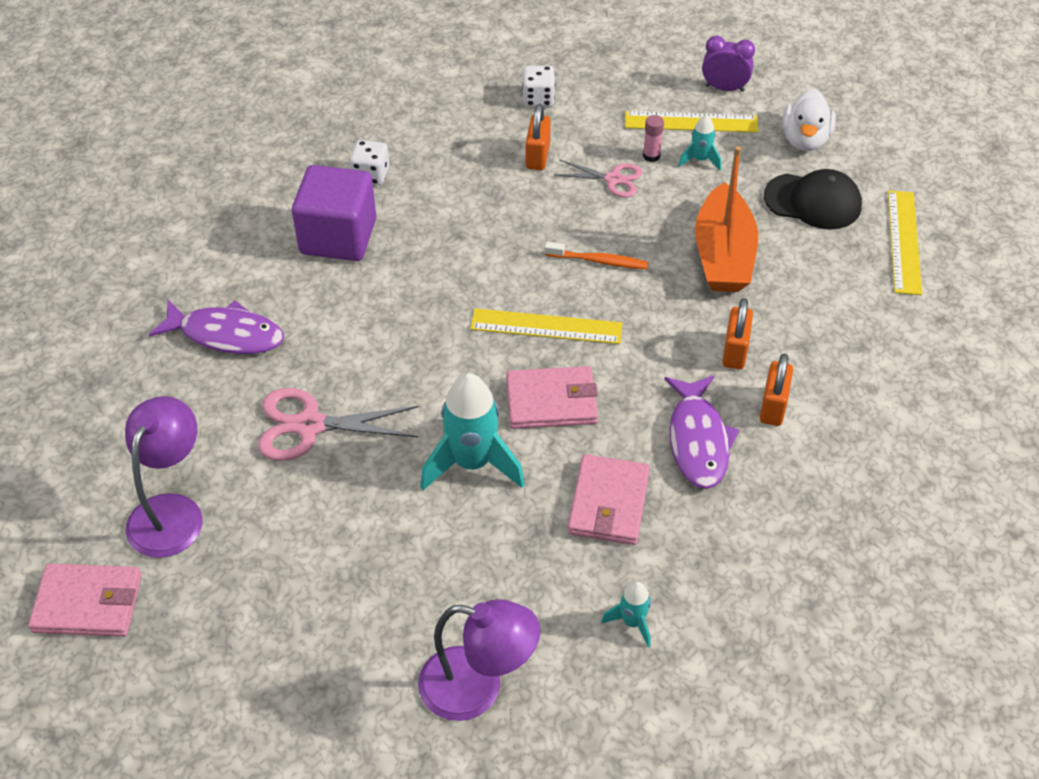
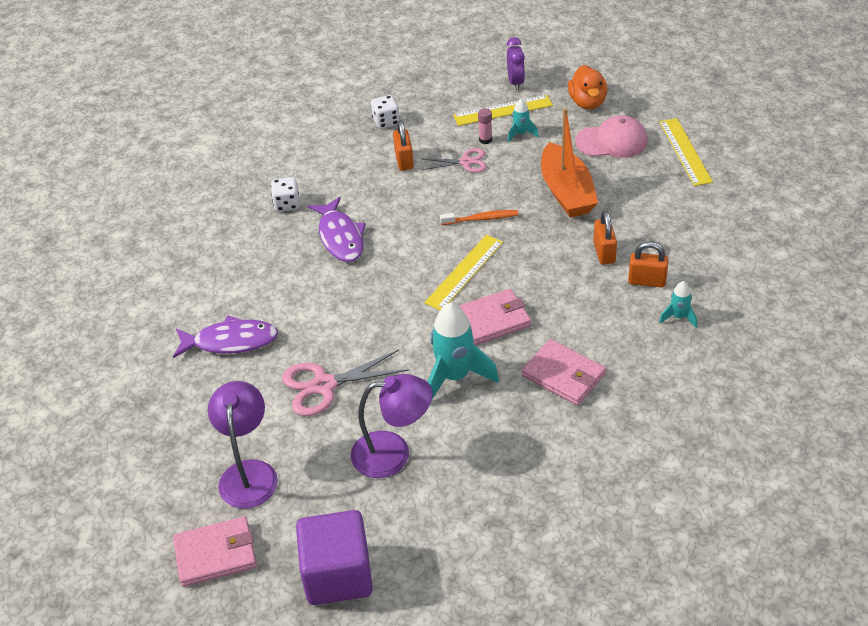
camera: 15 degrees left, 5 degrees down
(338, 237) = (283, 252): purple cube -> purple cube (338, 575)
(477, 688) = (529, 522): purple lamp -> purple lamp (393, 453)
(546, 327) = (464, 272): yellow ruler -> yellow ruler turned 45 degrees counterclockwise
(608, 503) = (563, 375): pink wallet -> pink wallet turned 45 degrees counterclockwise
(632, 622) = (616, 447): turquoise rocket -> turquoise rocket (678, 317)
(698, 440) = (606, 317): purple fish -> purple fish (340, 237)
(724, 88) = (515, 82): purple clock -> purple clock turned 90 degrees clockwise
(773, 407) = (647, 281): orange padlock -> orange padlock turned 75 degrees counterclockwise
(805, 140) = (587, 102): white duck -> orange duck
(813, 201) = (611, 141): black cap -> pink cap

